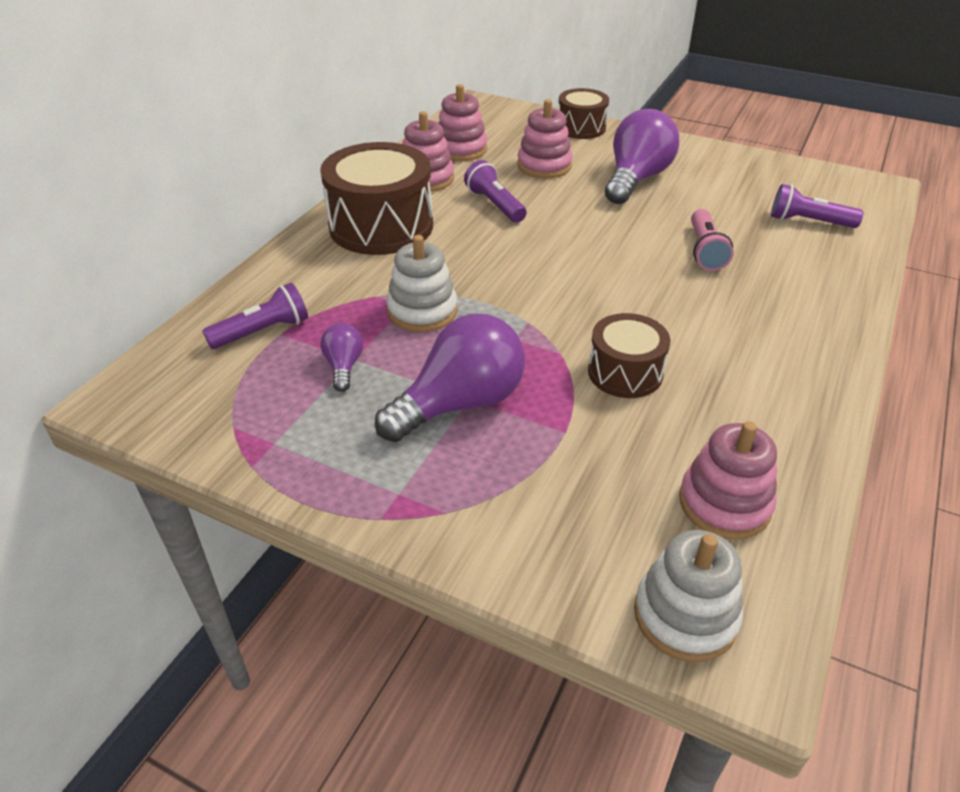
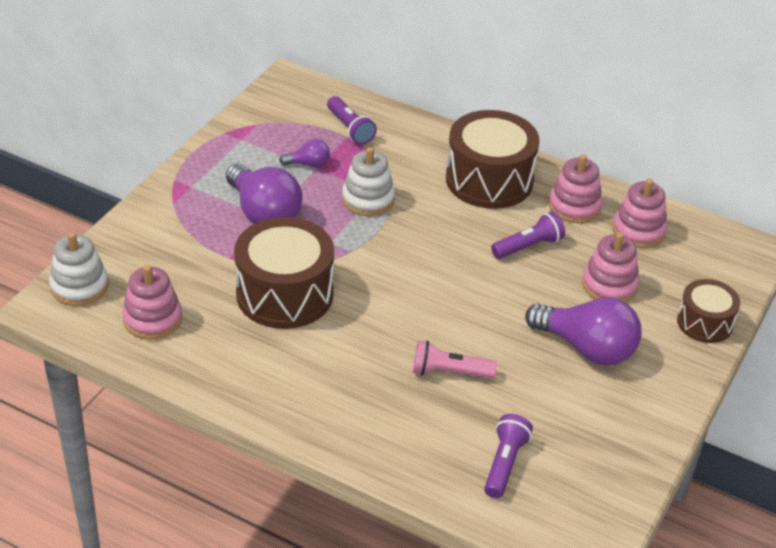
camera: 90 degrees right, 0 degrees up
(625, 372) = (284, 294): brown drum -> brown drum, size x1.75

